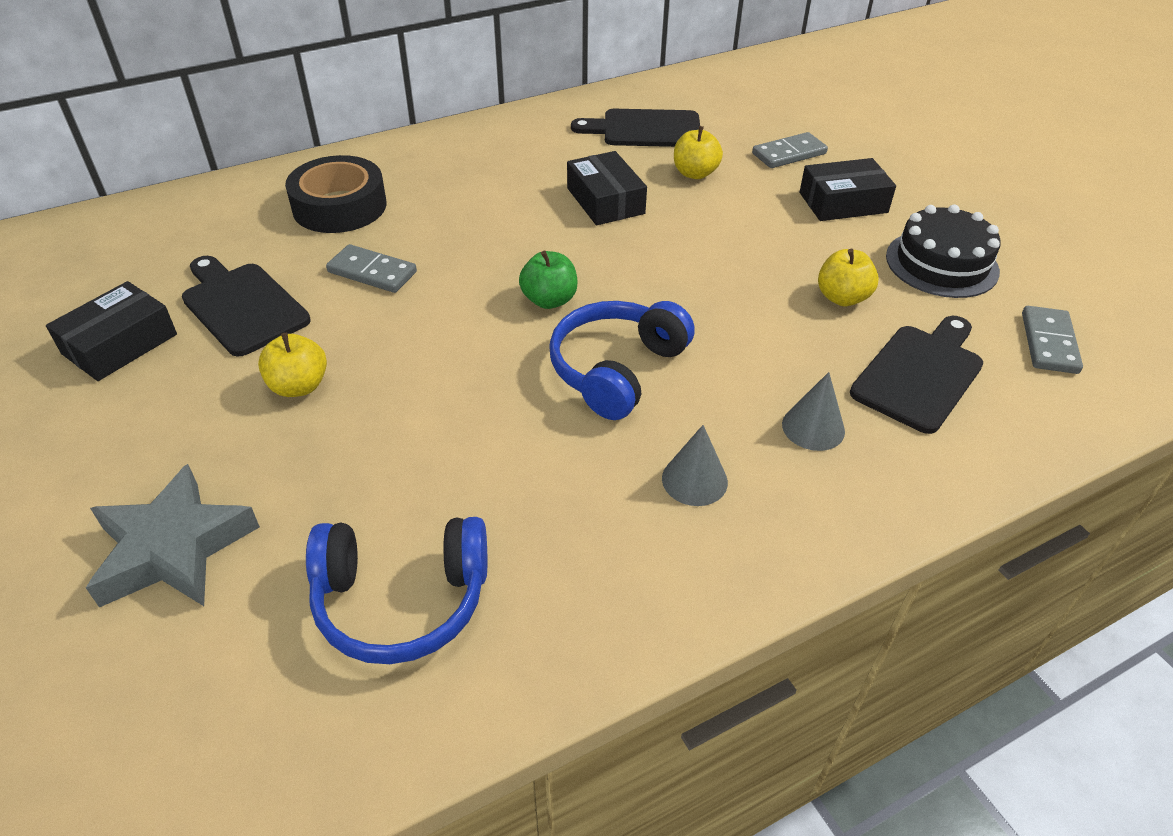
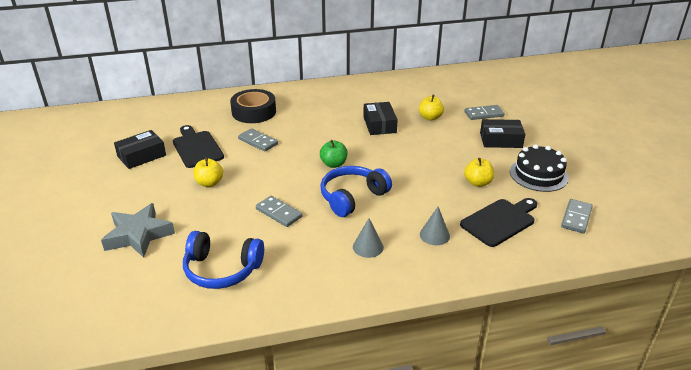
camera: 15 degrees right, 10 degrees down
(477, 433) = (278, 213): none -> grey domino
(645, 129) = (414, 94): black cutting board -> none

